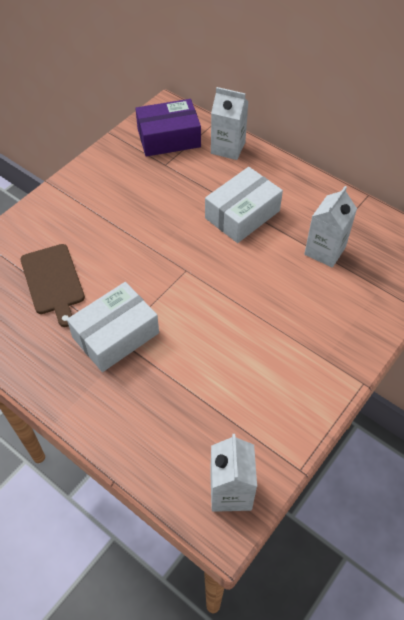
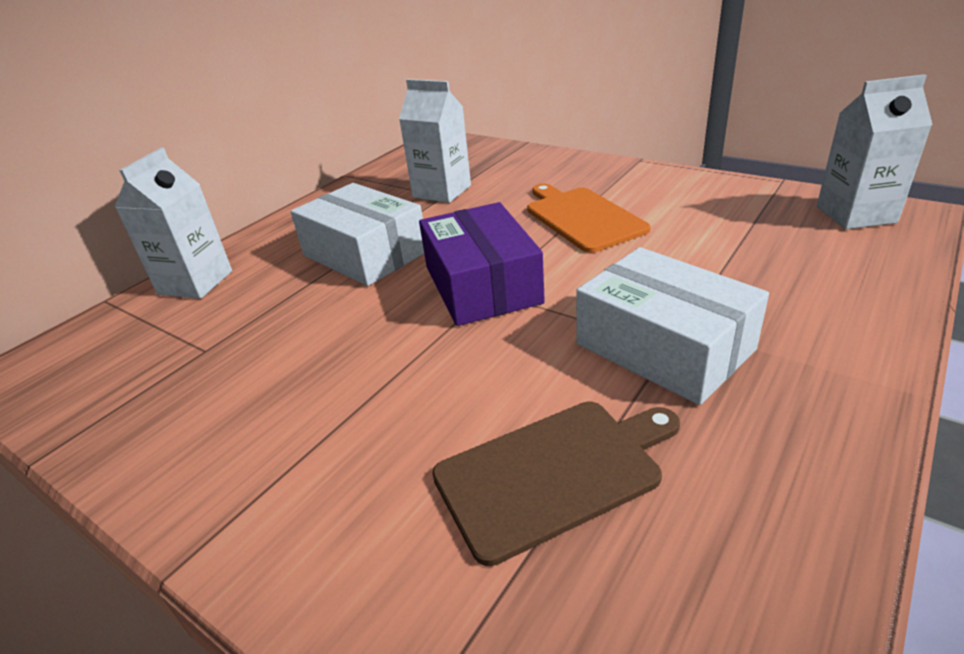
camera: 90 degrees left, 20 degrees down
(168, 138) = (122, 356): purple box -> purple box (481, 284)
(264, 325) = (582, 217): none -> orange cutting board

